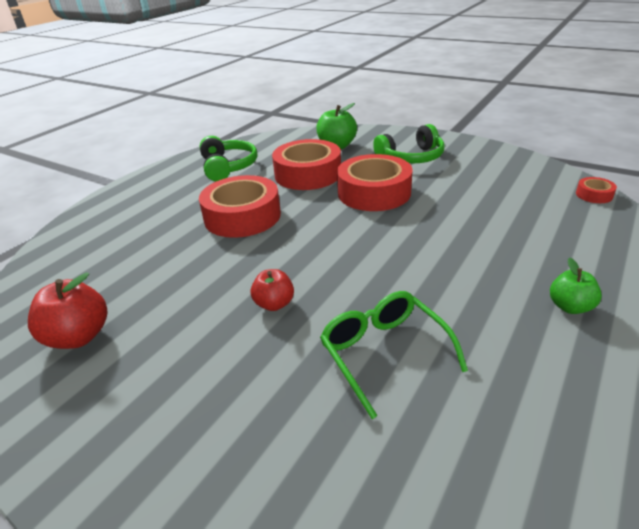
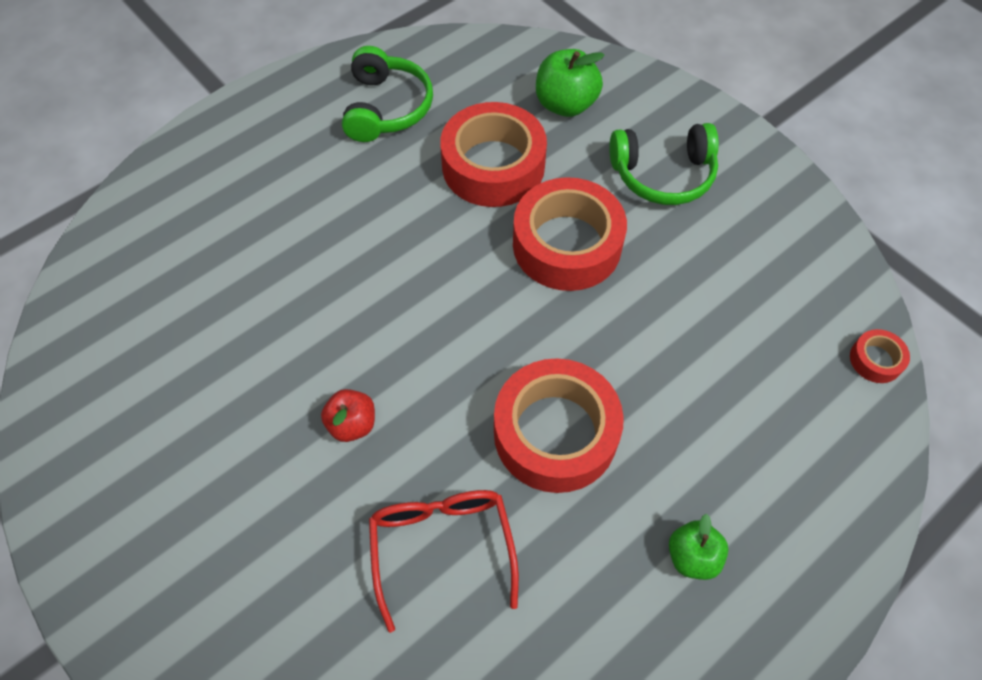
camera: 15 degrees right, 25 degrees up
(79, 336) = (126, 399): red apple -> none
(242, 216) = (369, 237): red tape -> red tape (555, 433)
(384, 353) = (442, 548): green glasses -> red glasses

